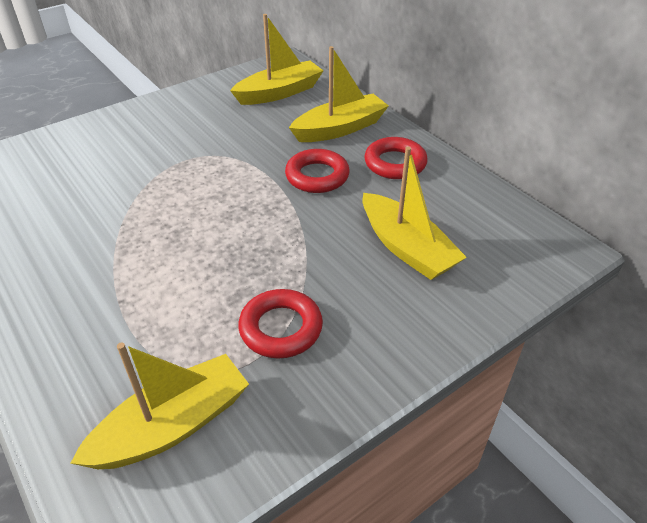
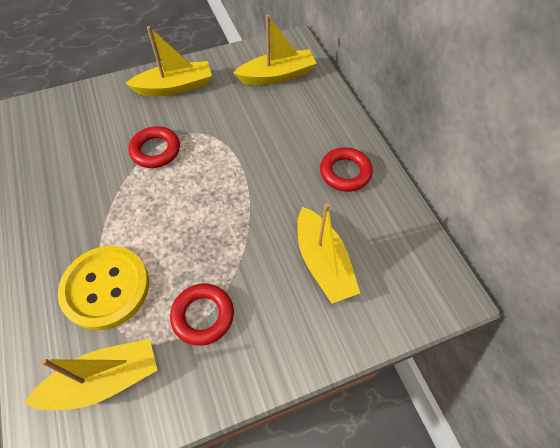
camera: 15 degrees right, 15 degrees up
(139, 326) = (106, 288): none -> yellow button
(317, 176) = (278, 173): red ring -> red ring (155, 150)
(340, 128) = (313, 125): yellow boat -> yellow boat (175, 87)

